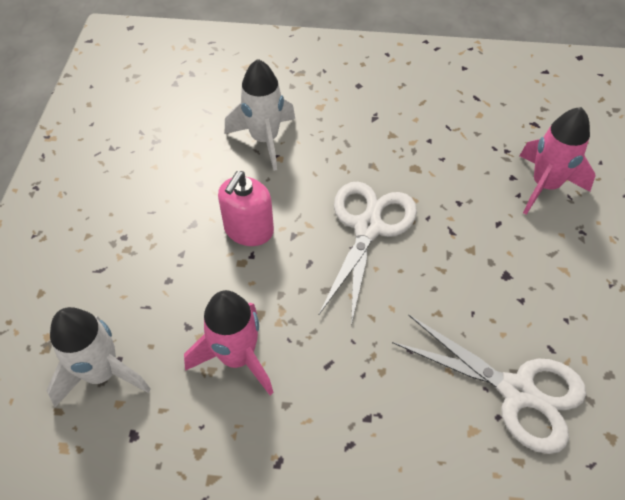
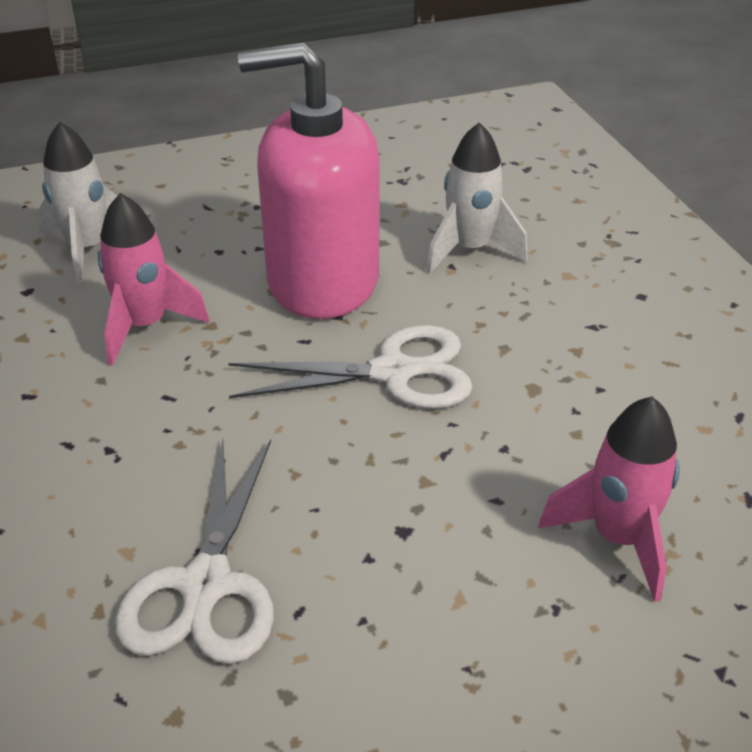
camera: 65 degrees right, 15 degrees down
(248, 230) = (322, 281): pink soap dispenser -> pink soap dispenser, size x2.05

